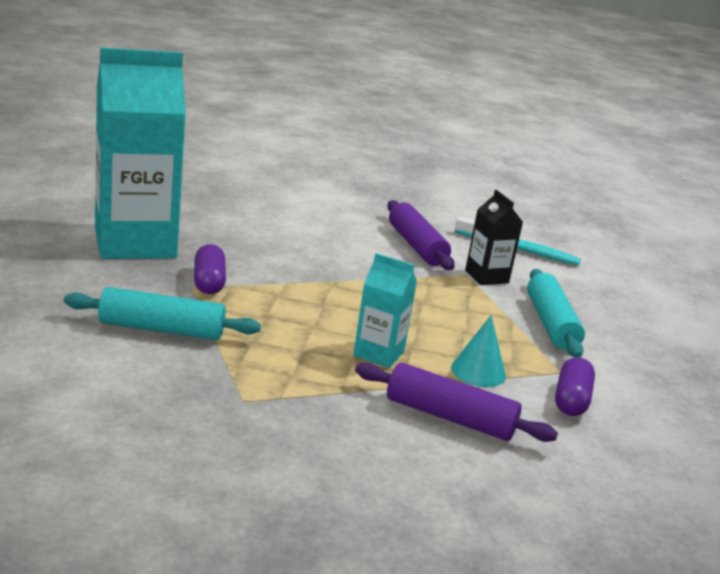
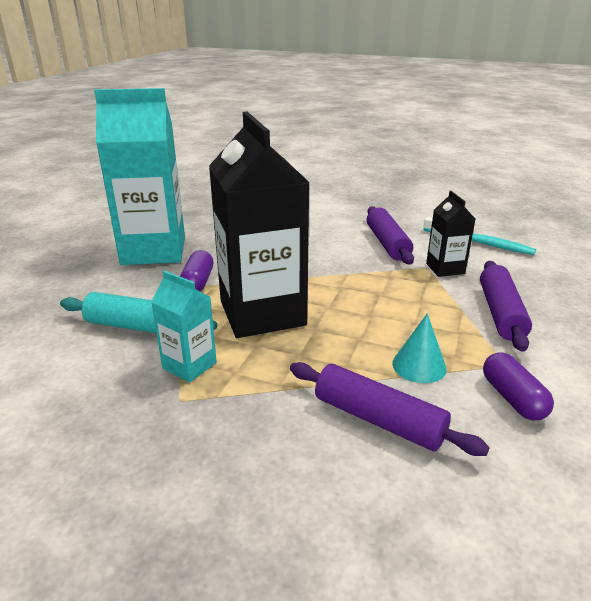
camera: 15 degrees right, 5 degrees up
(298, 318) = (262, 313): none -> black carton
(378, 353) = (325, 347): turquoise carton -> turquoise carton (189, 365)
(551, 324) = (500, 313): turquoise rolling pin -> purple rolling pin
(571, 400) = (512, 398): purple capsule -> purple capsule turned 45 degrees counterclockwise

